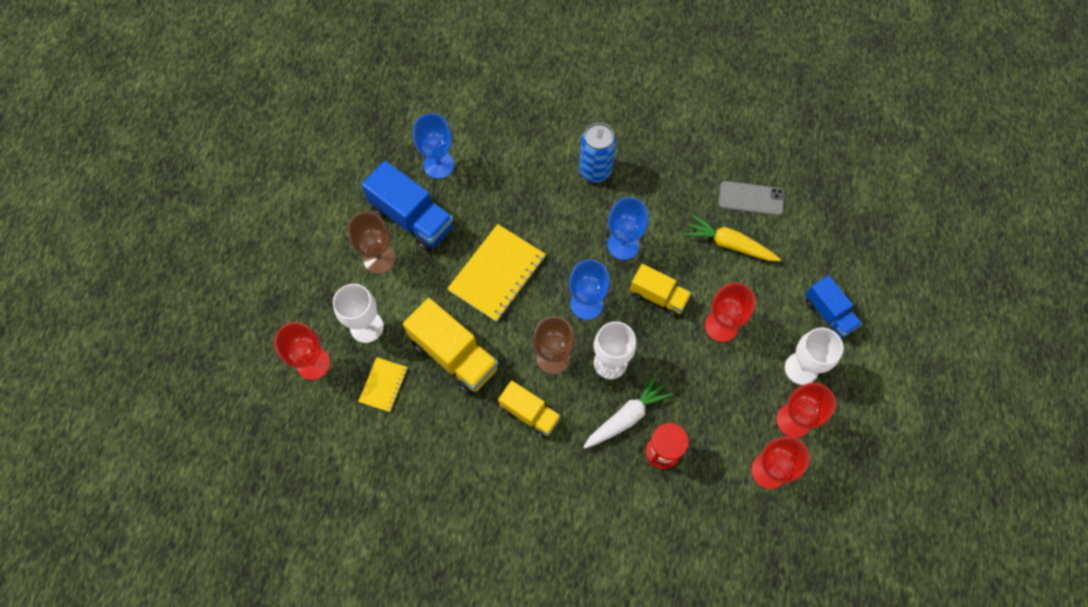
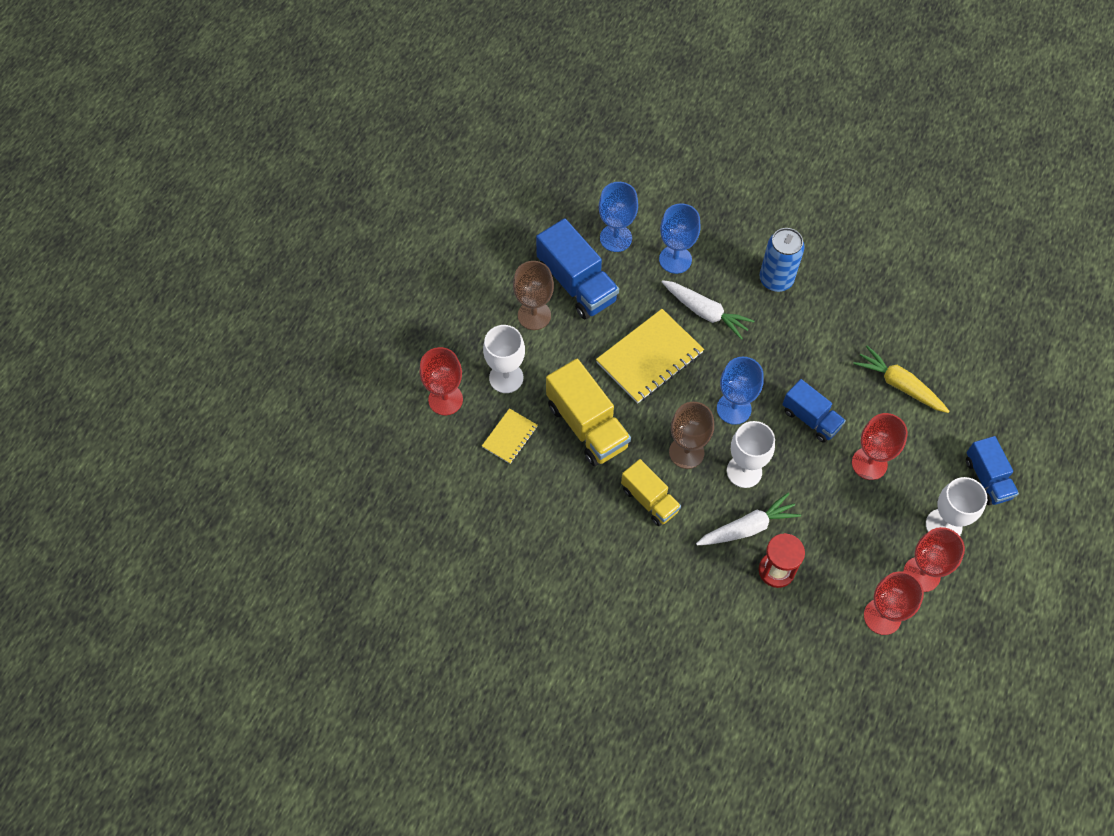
camera: 15 degrees right, 5 degrees down
(538, 217) = (705, 312): none -> white carrot
(623, 245) = (786, 360): blue goblet -> blue goblet (675, 259)
(658, 296) = (810, 419): yellow truck -> blue truck
(751, 198) = (934, 345): grey phone -> none

